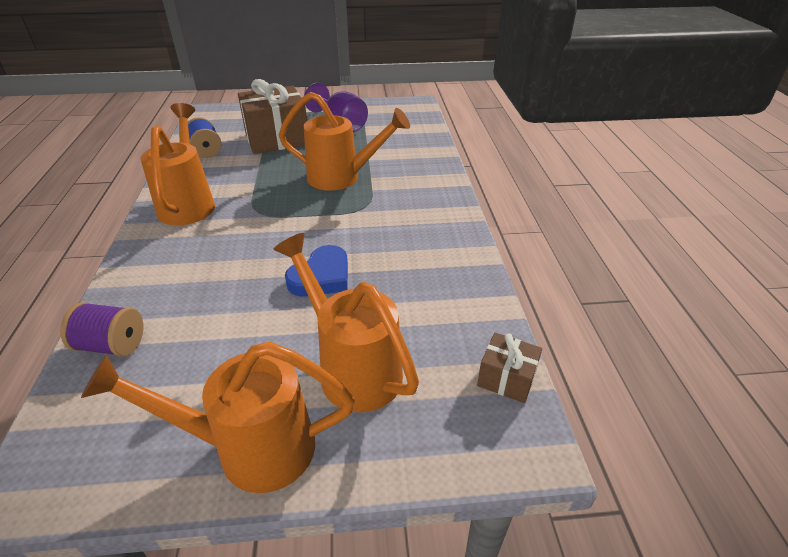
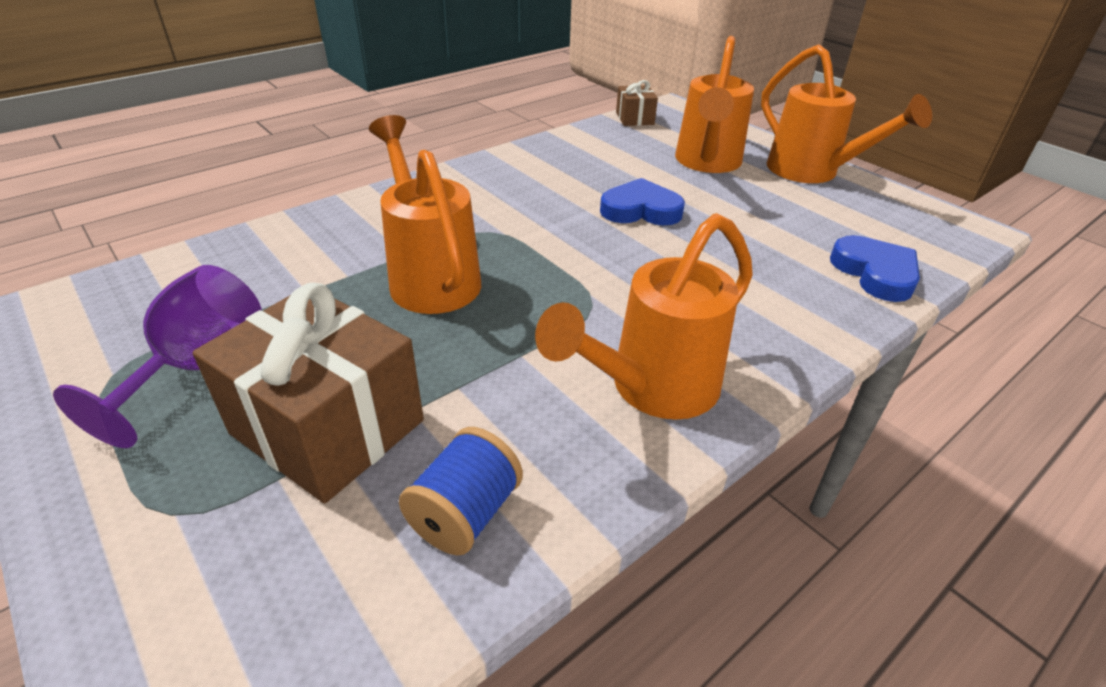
camera: 125 degrees left, 0 degrees up
(112, 345) = (875, 273): purple spool -> blue heart

